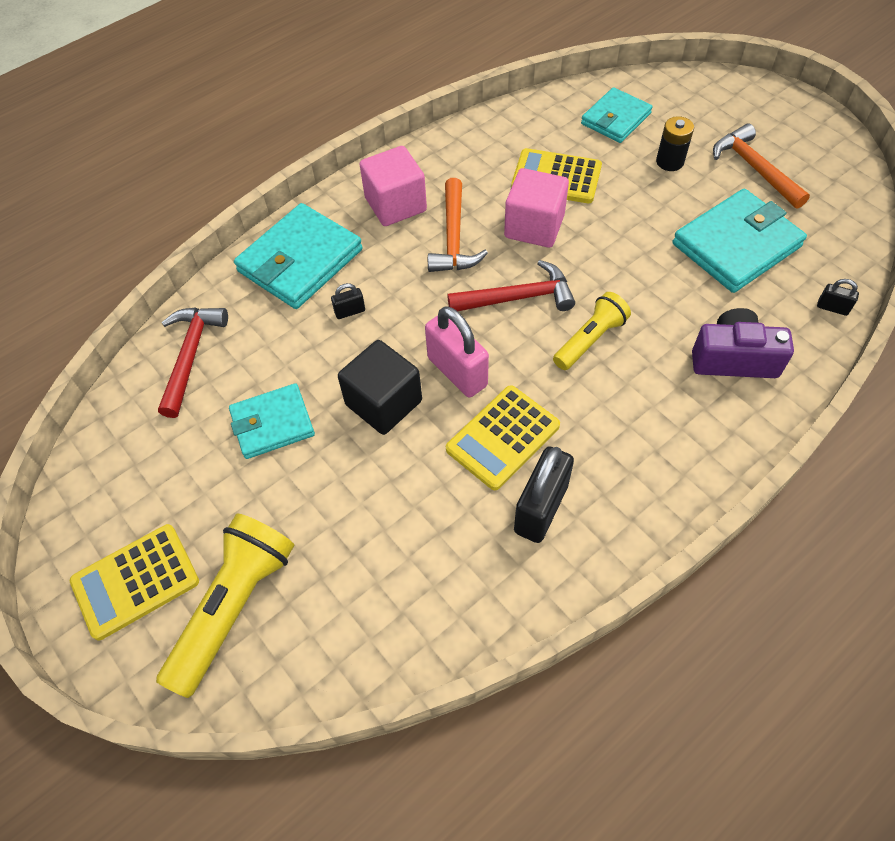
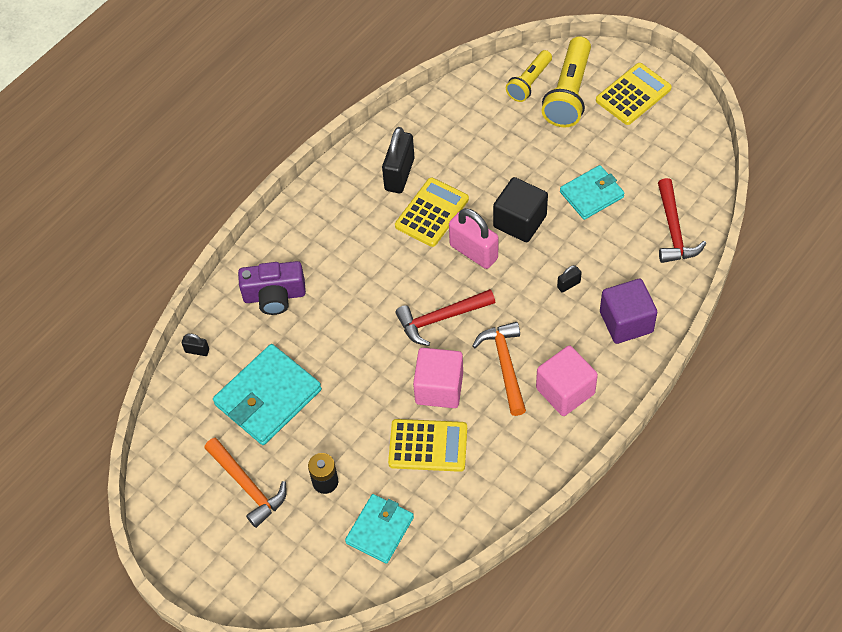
camera: 170 degrees right, 0 degrees up
(300, 261) = (626, 322): turquoise wallet -> purple cube
(590, 340) = (380, 293): yellow flashlight -> yellow flashlight (529, 82)

